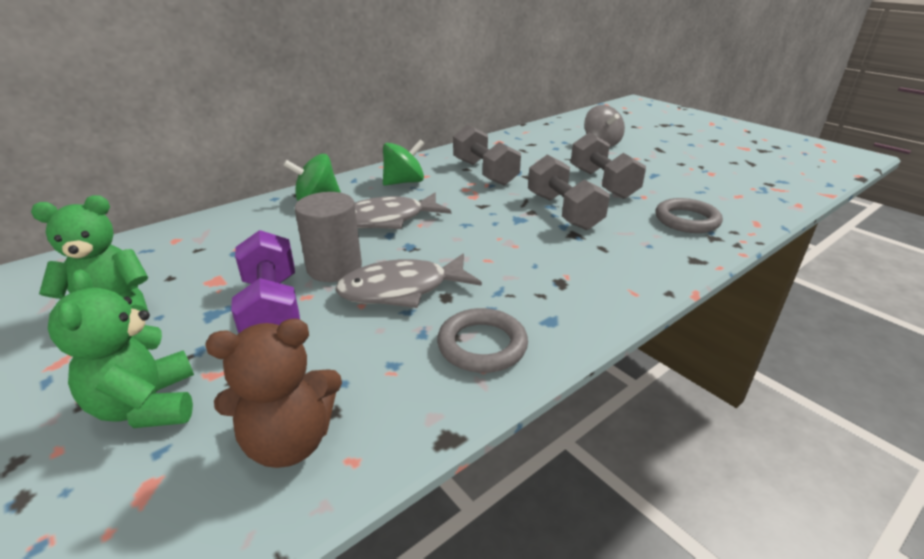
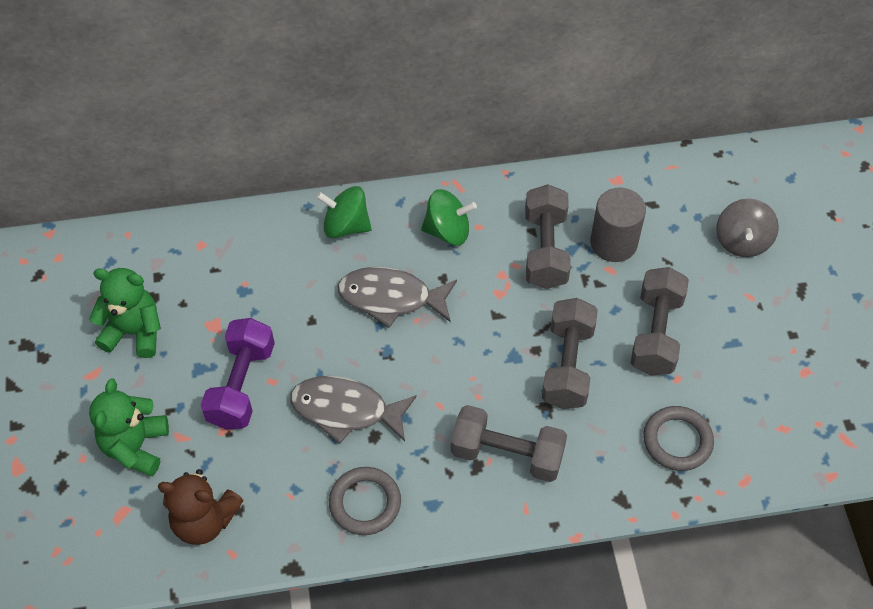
camera: 30 degrees right, 25 degrees up
(334, 268) = (309, 353): grey cylinder -> grey cylinder (613, 243)
(577, 267) = (507, 454): none -> grey dumbbell

